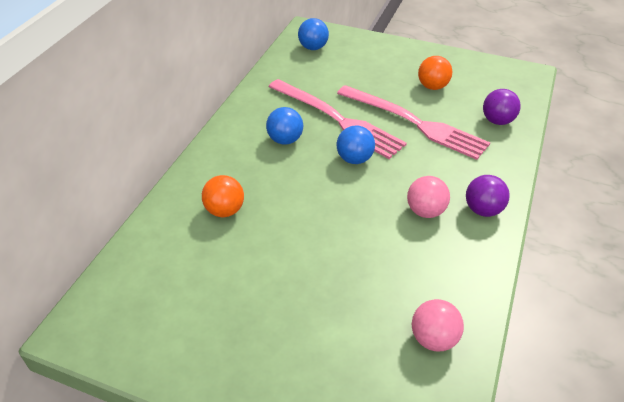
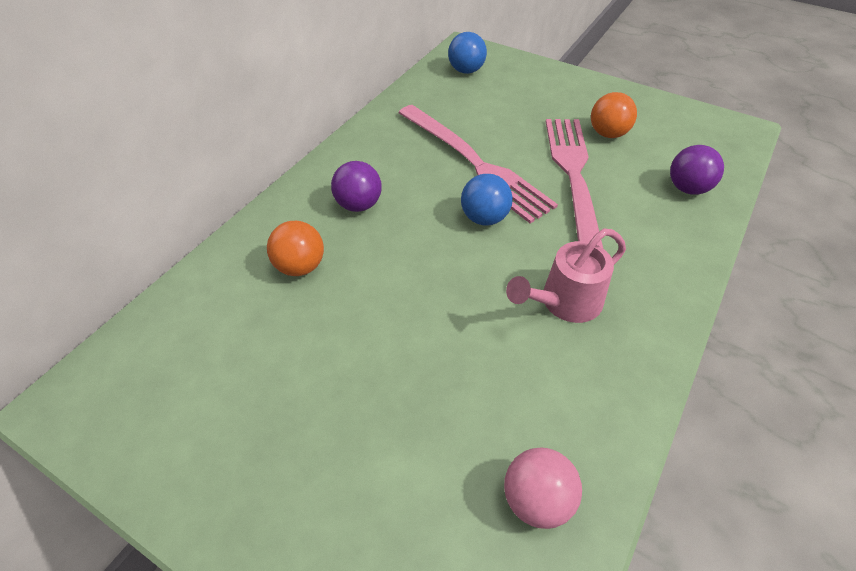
camera: 10 degrees right, 5 degrees up
(285, 140) = (401, 182): blue ball -> none
(414, 123) = (574, 179): pink fork -> pink fork turned 135 degrees counterclockwise
(425, 211) = (564, 302): pink ball -> pink watering can
(483, 210) = (645, 312): purple ball -> purple ball (358, 205)

